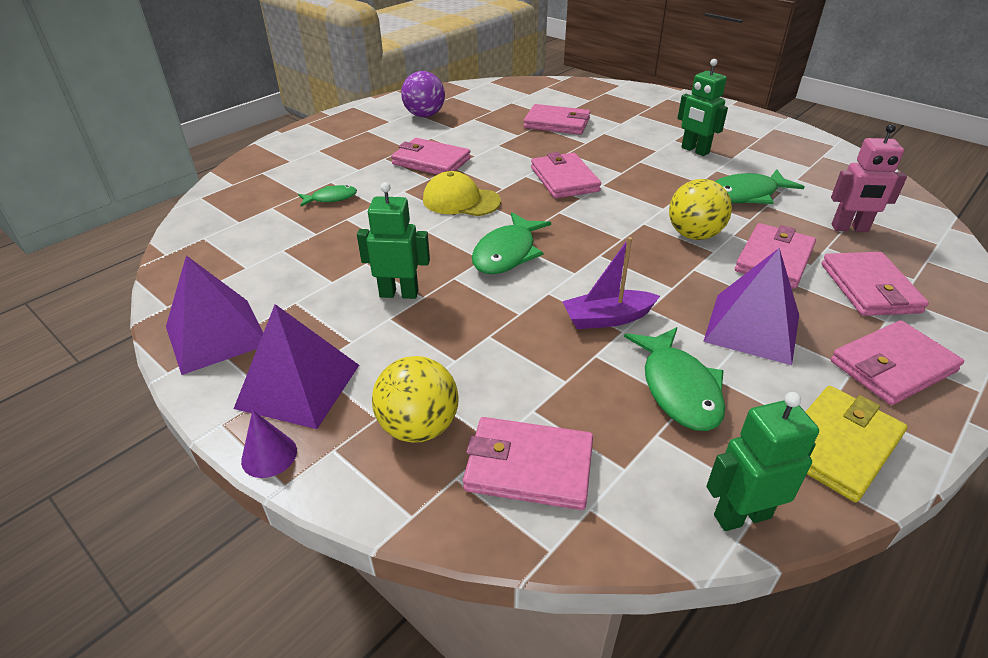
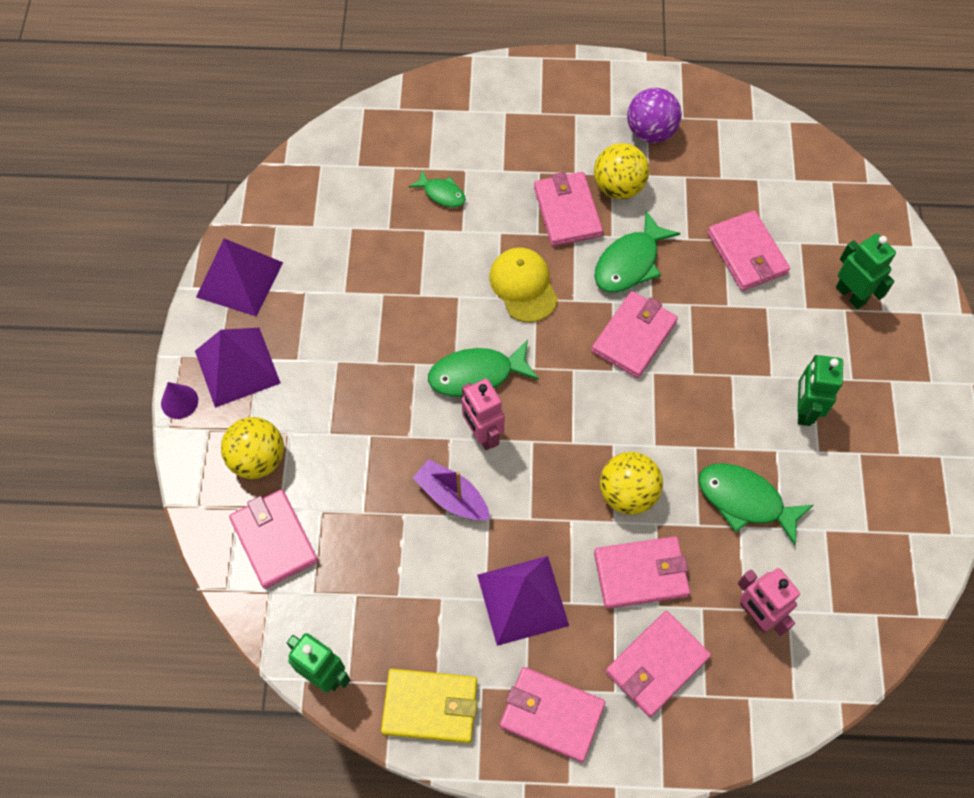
camera: 50 degrees right, 25 degrees up
(399, 293) = (367, 345): green robot -> green robot (851, 295)
(444, 139) = (618, 187): none -> yellow ball
(564, 275) = (482, 434): none -> pink robot
(678, 388) = (411, 584): green fish -> green fish (630, 262)

